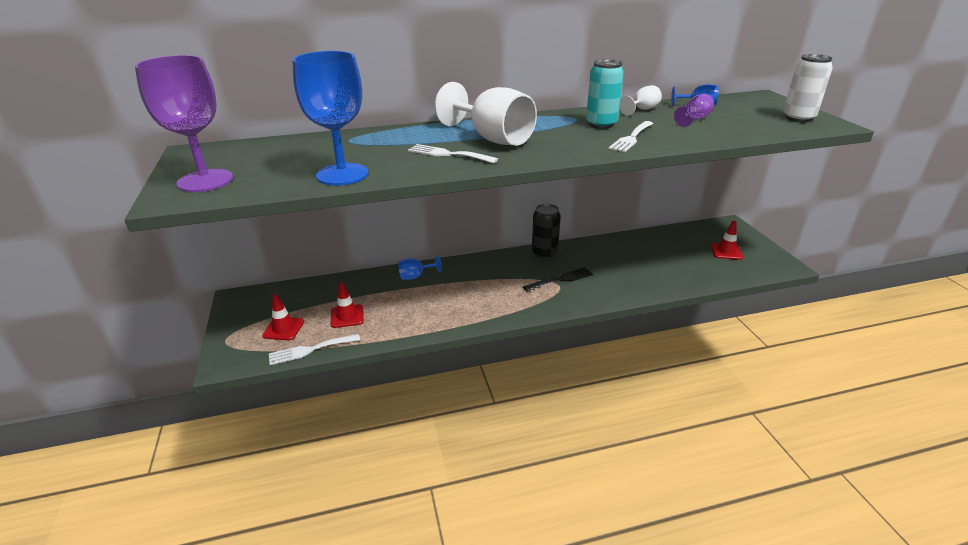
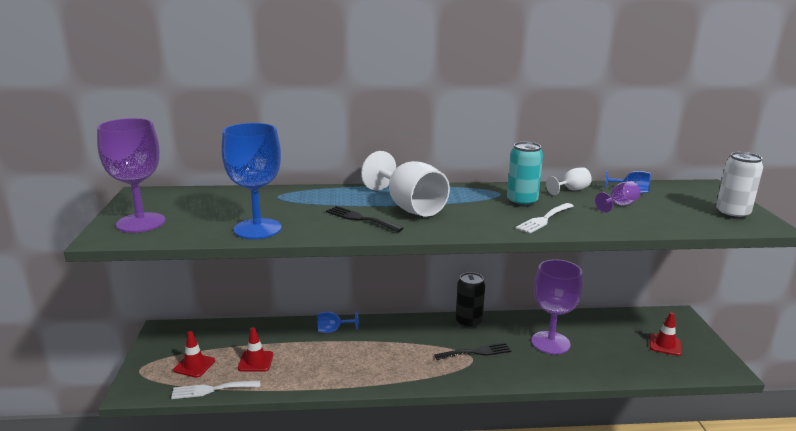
camera: 10 degrees right, 10 degrees down
(448, 154) = (360, 219): white fork -> black fork
(625, 262) = (550, 343): none -> purple goblet

